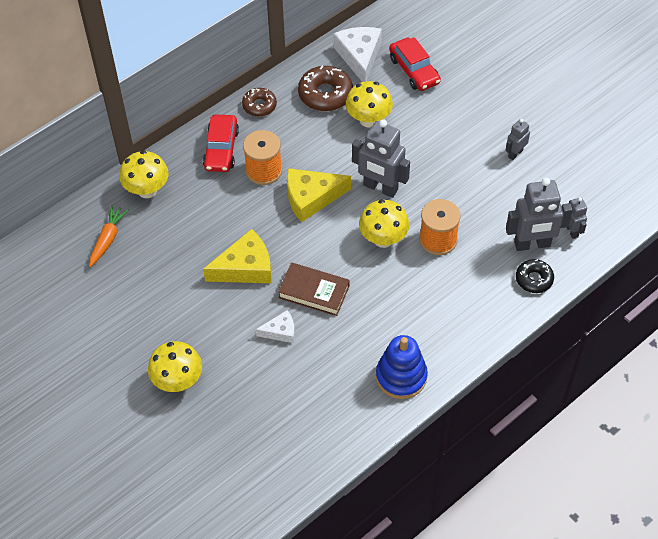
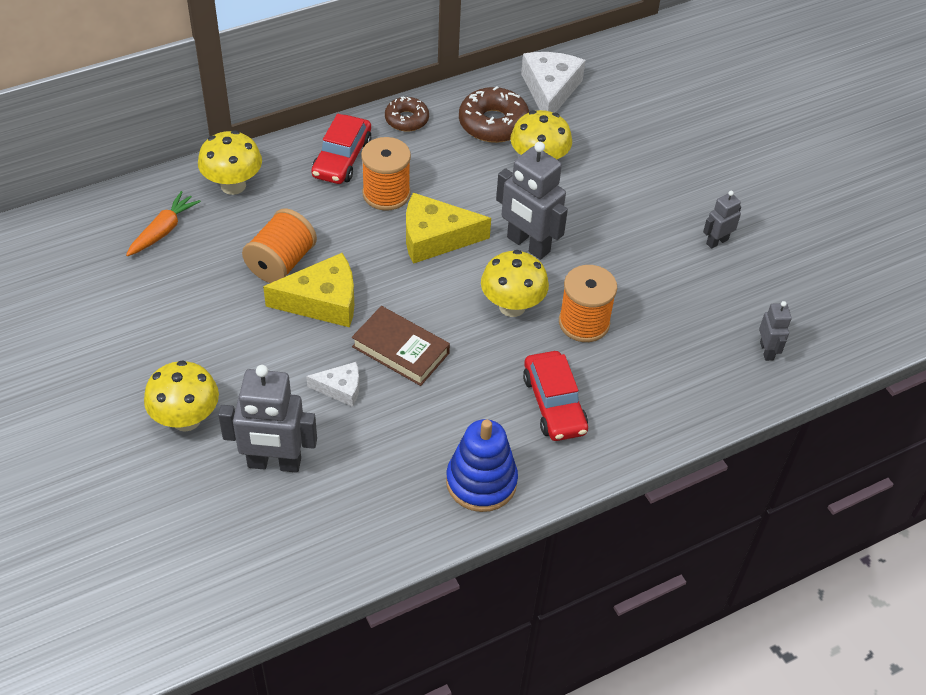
camera: 10 degrees right, 5 degrees down
(204, 244) = (281, 263): none -> orange spool
(414, 70) = (614, 119): red car -> red car (554, 404)
(532, 244) = (708, 356): grey robot -> grey robot (274, 463)
(534, 279) = (698, 399): black donut -> none

